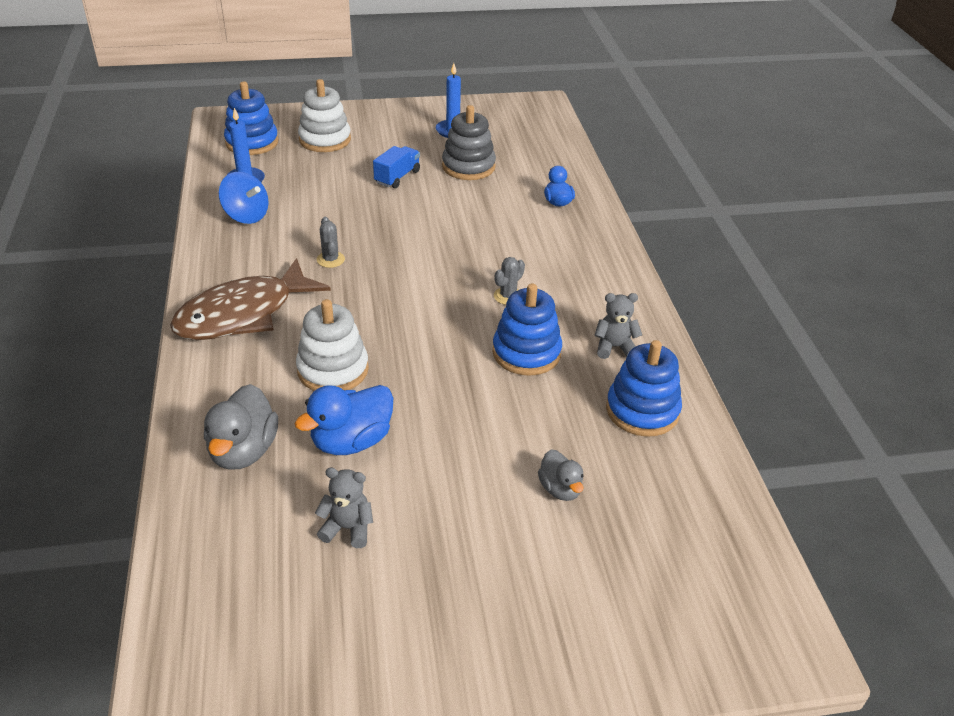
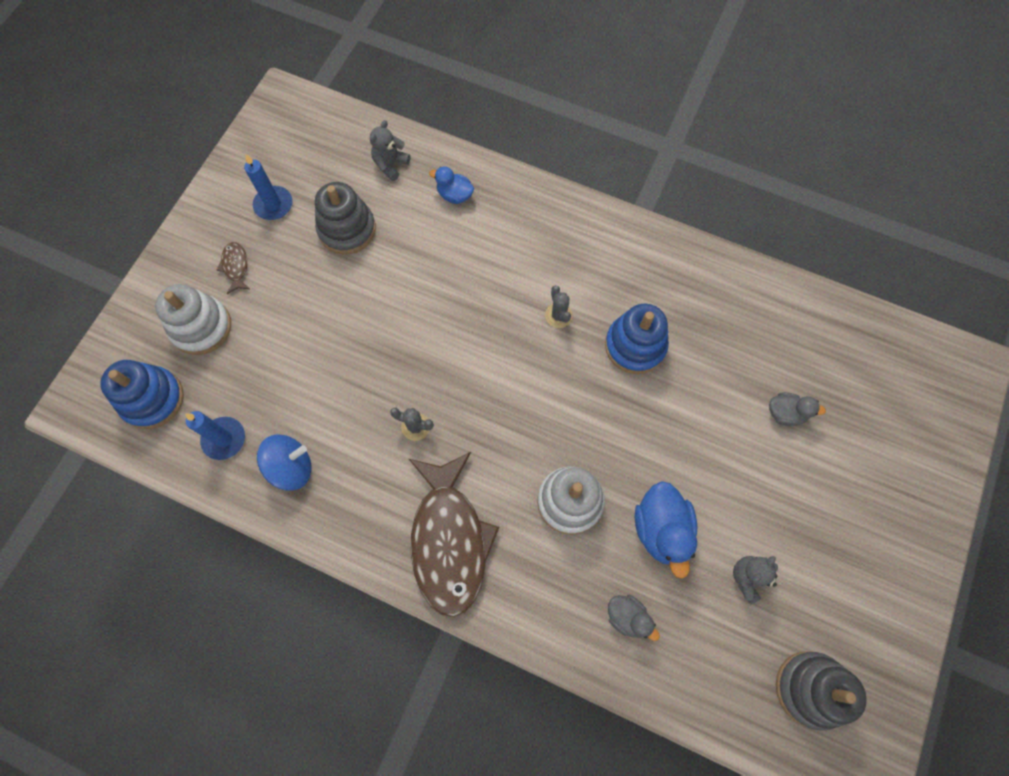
camera: 55 degrees left, 30 degrees up
(243, 451) = (627, 617): grey duck -> grey duck, size x0.59
(253, 633) = (810, 689): none -> grey stacking toy
(386, 135) = (235, 266): none -> brown fish
(397, 177) = (320, 299): blue truck -> none
(614, 347) = (665, 281): grey teddy bear -> grey teddy bear (390, 165)
(642, 410) = (741, 309): blue stacking toy -> none

